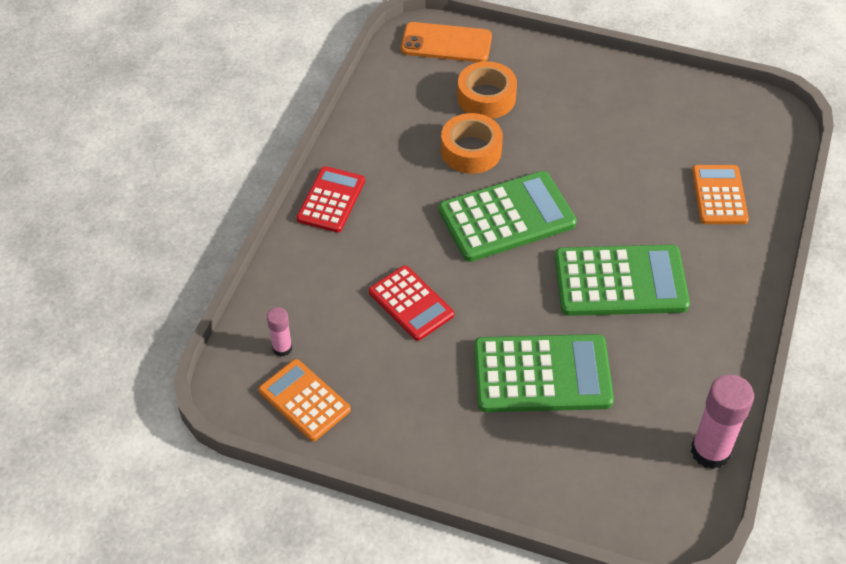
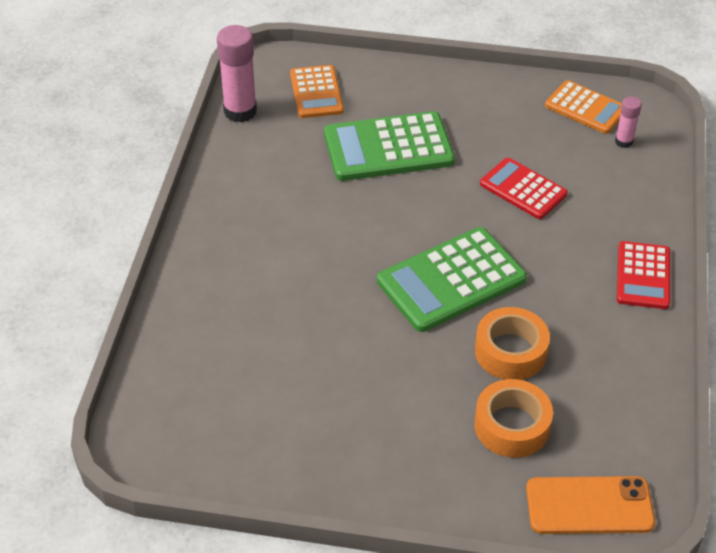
camera: 170 degrees right, 5 degrees down
(620, 281) = (324, 231): green calculator -> none
(719, 195) = (220, 333): orange calculator -> orange calculator (316, 92)

